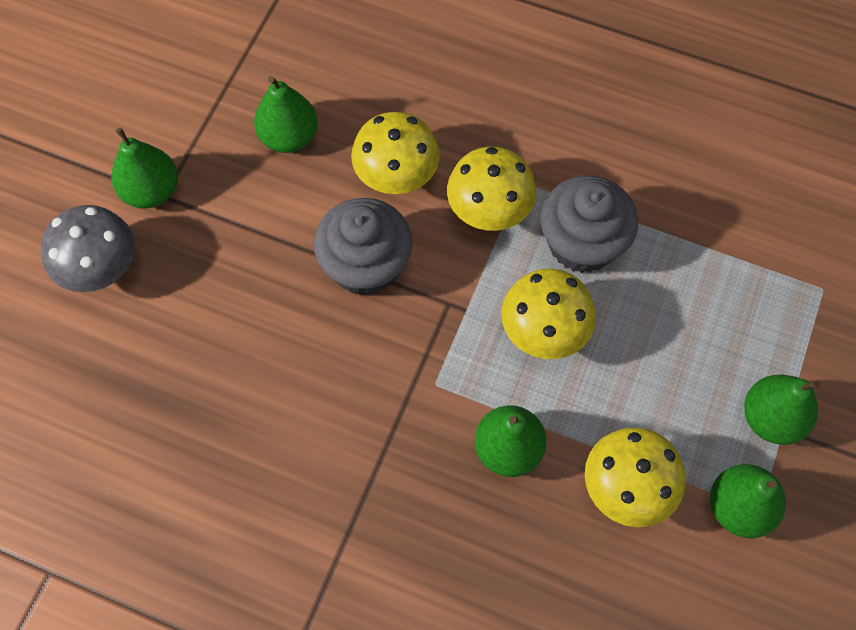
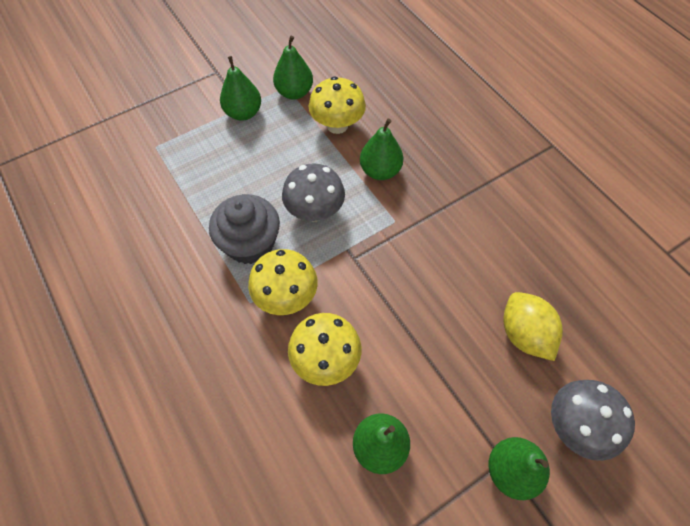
camera: 145 degrees left, 5 degrees down
(198, 335) = (524, 334): none -> yellow lemon
(366, 265) = (388, 312): grey cupcake -> none
(543, 332) = (315, 211): yellow mushroom -> grey mushroom

